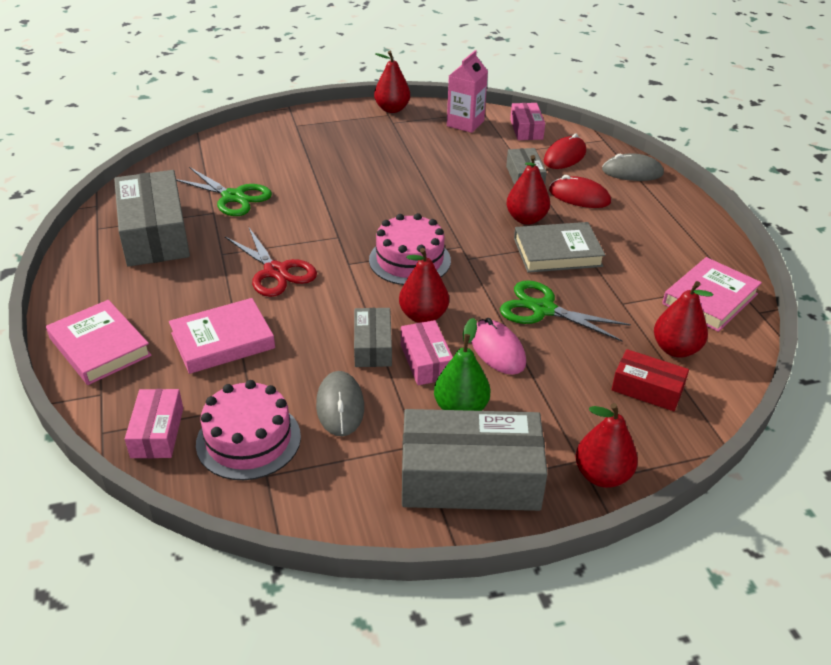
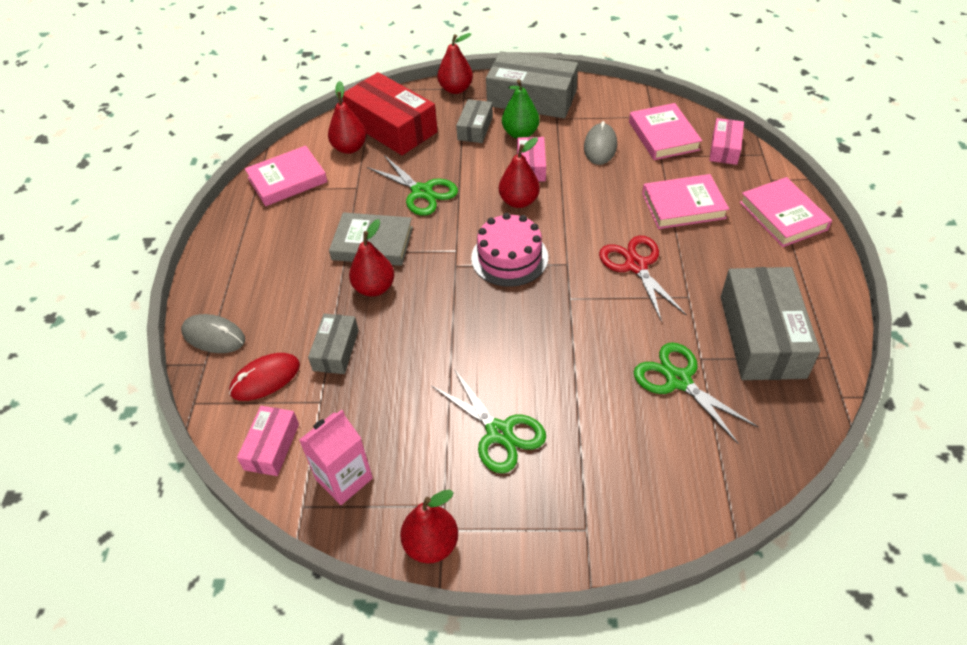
camera: 160 degrees left, 10 degrees up
(248, 440) = (663, 136): pink cake -> pink book
(369, 154) = (499, 432): none -> green scissors
(373, 346) = (566, 183): grey box -> grey box (475, 128)
(497, 350) = (475, 166): pink mouse -> none
(579, 196) = (300, 309): red mouse -> none
(647, 389) = (392, 127): red box -> red box, size x1.90

